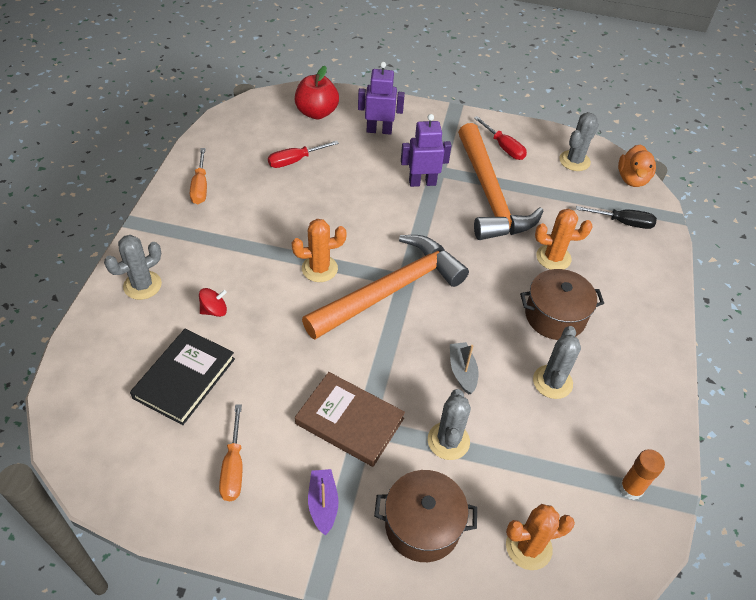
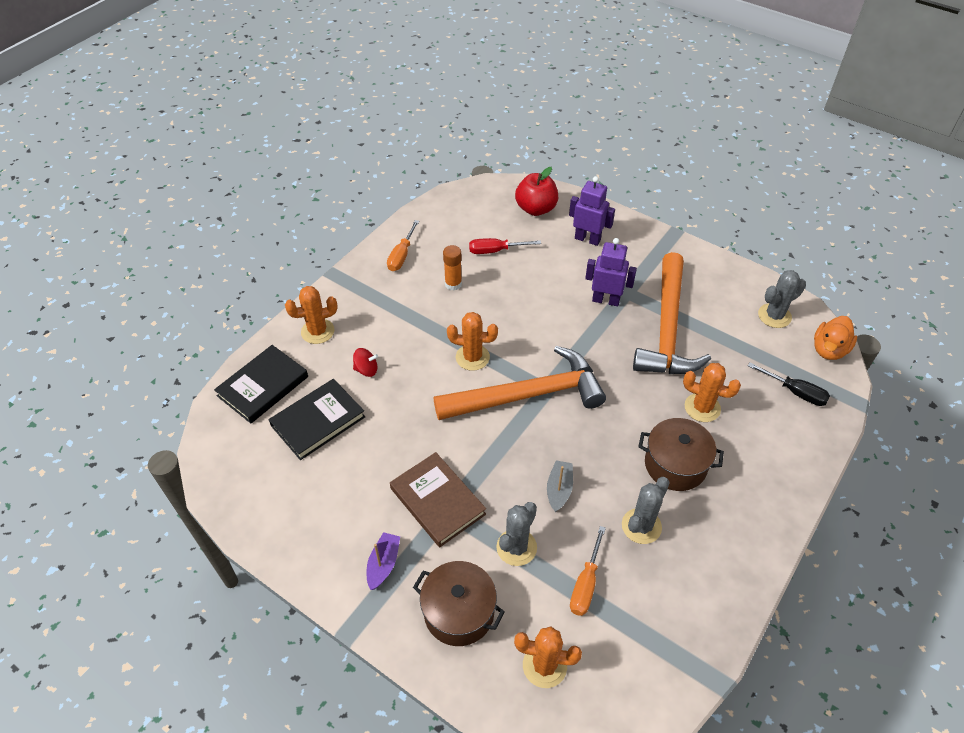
camera: 25 degrees right, 0 degrees up
(105, 359) = (263, 386): none -> black book
(142, 285) = (317, 331): grey cactus -> orange cactus
(234, 467) = (325, 508): orange screwdriver -> orange screwdriver (586, 584)
(503, 147) = (705, 284): red screwdriver -> none
(631, 488) = (669, 650): orange glue stick -> orange glue stick (453, 284)

